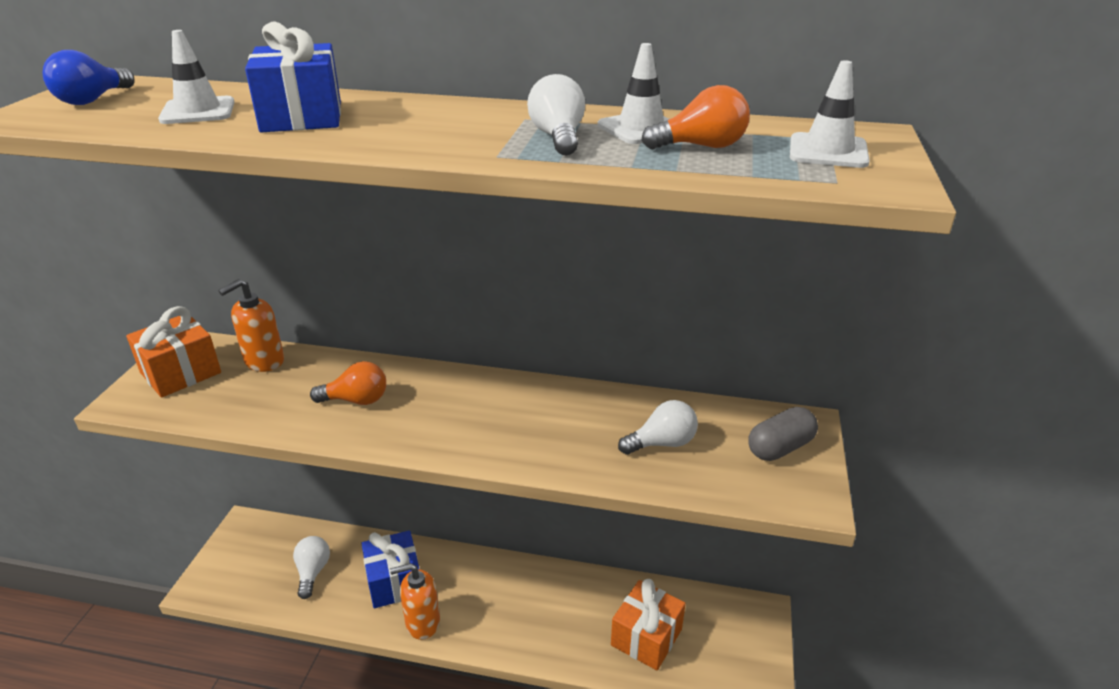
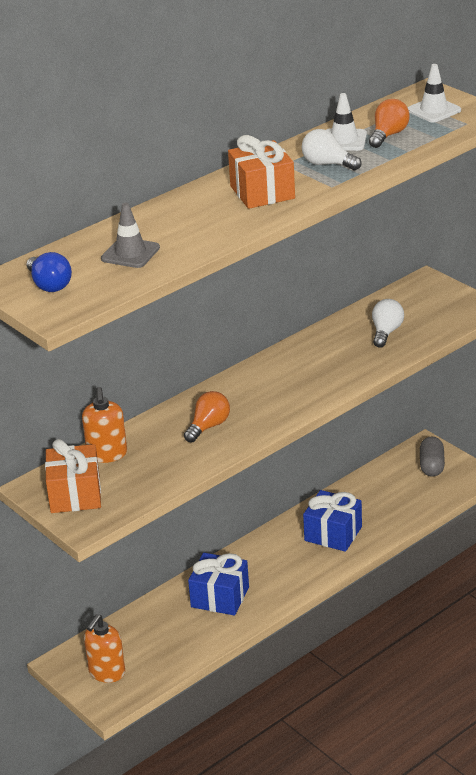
camera: 50 degrees left, 0 degrees up
(198, 111) = (130, 253): white traffic cone -> grey traffic cone
(302, 117) = (190, 224): blue gift -> blue gift (333, 534)
(313, 572) = (162, 637): white light bulb -> none
(422, 622) = (273, 596): orange soap dispenser -> orange soap dispenser (107, 673)
(646, 637) = (392, 501): orange gift -> orange gift (262, 192)
(780, 448) = (434, 297): grey capsule -> grey capsule (432, 466)

